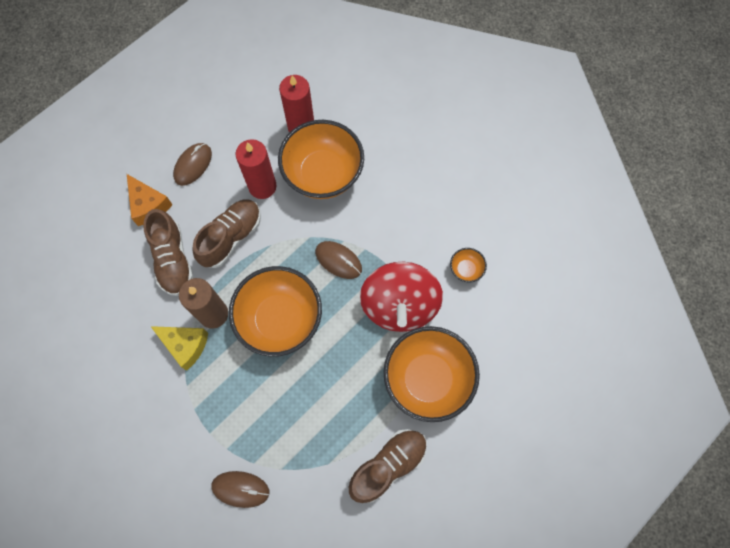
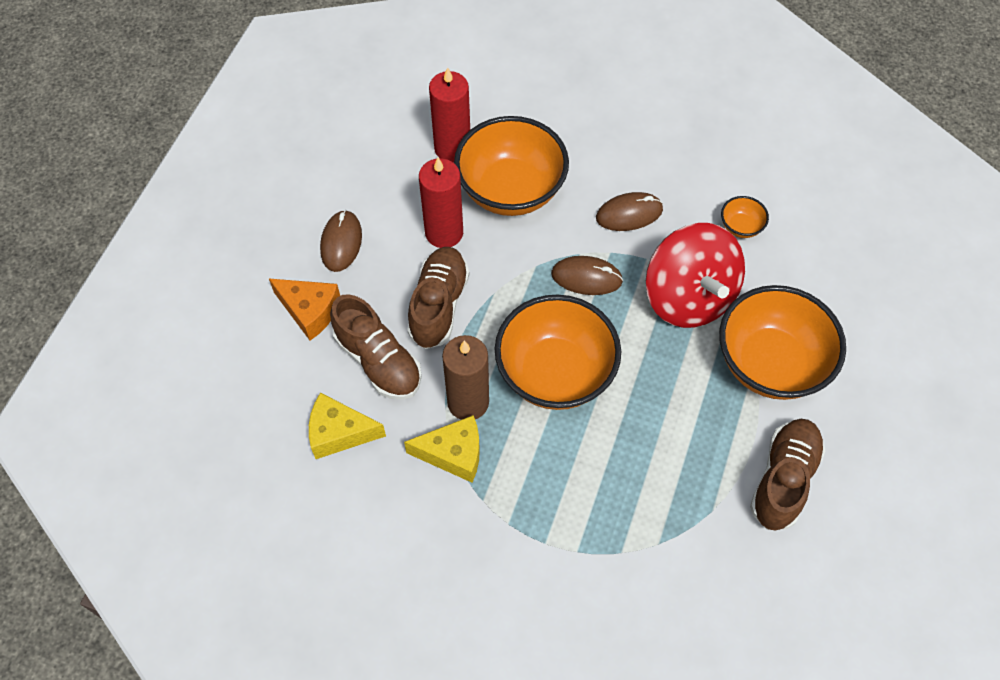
camera: 25 degrees left, 10 degrees down
(123, 298) = (339, 433): none -> yellow cheese
(240, 489) = (623, 590): brown mouse -> brown mouse (629, 214)

